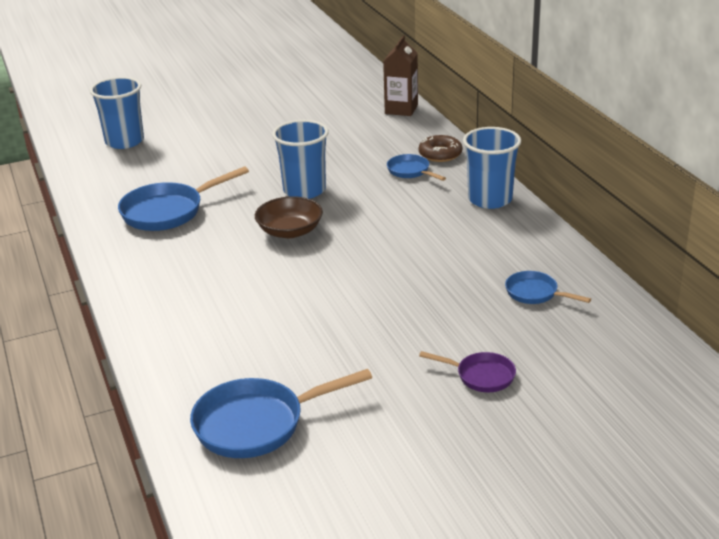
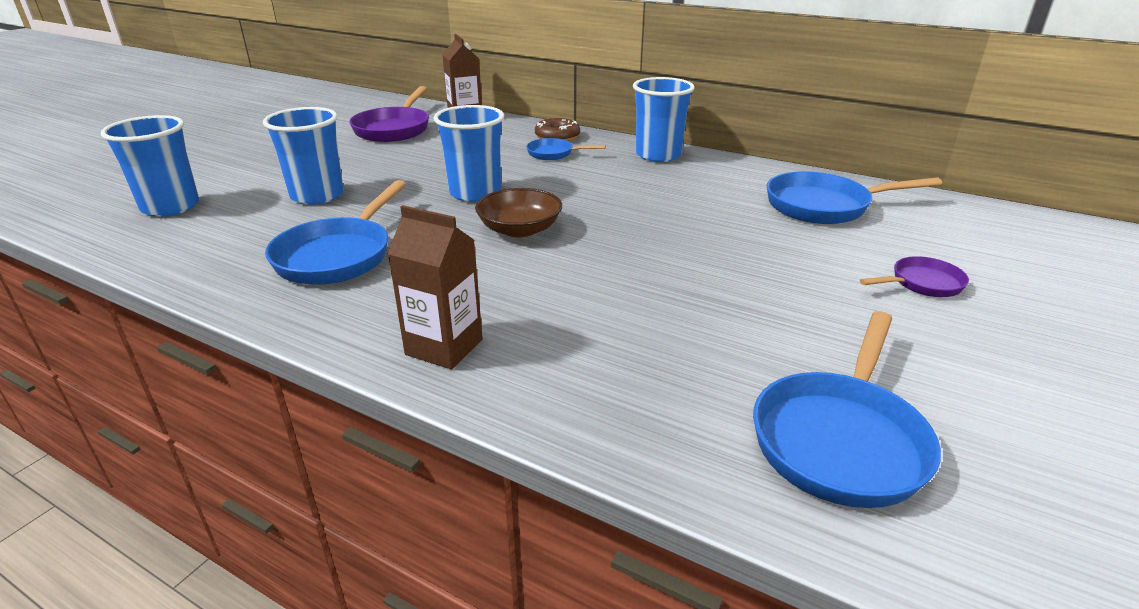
camera: 40 degrees left, 0 degrees up
(148, 291) = (444, 347): none -> brown carton
(209, 159) = (317, 195): none -> blue cup
(331, 109) = (394, 129): none -> purple pan
(535, 293) = (824, 206): blue pan -> blue pan, size x1.82

